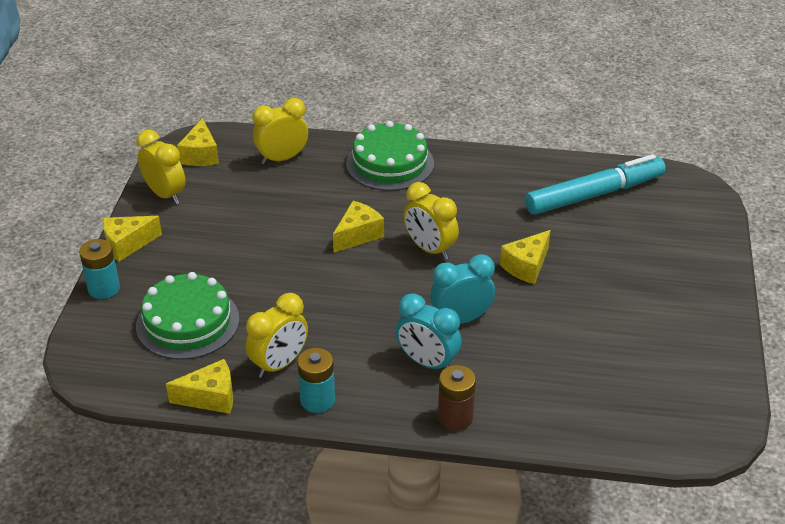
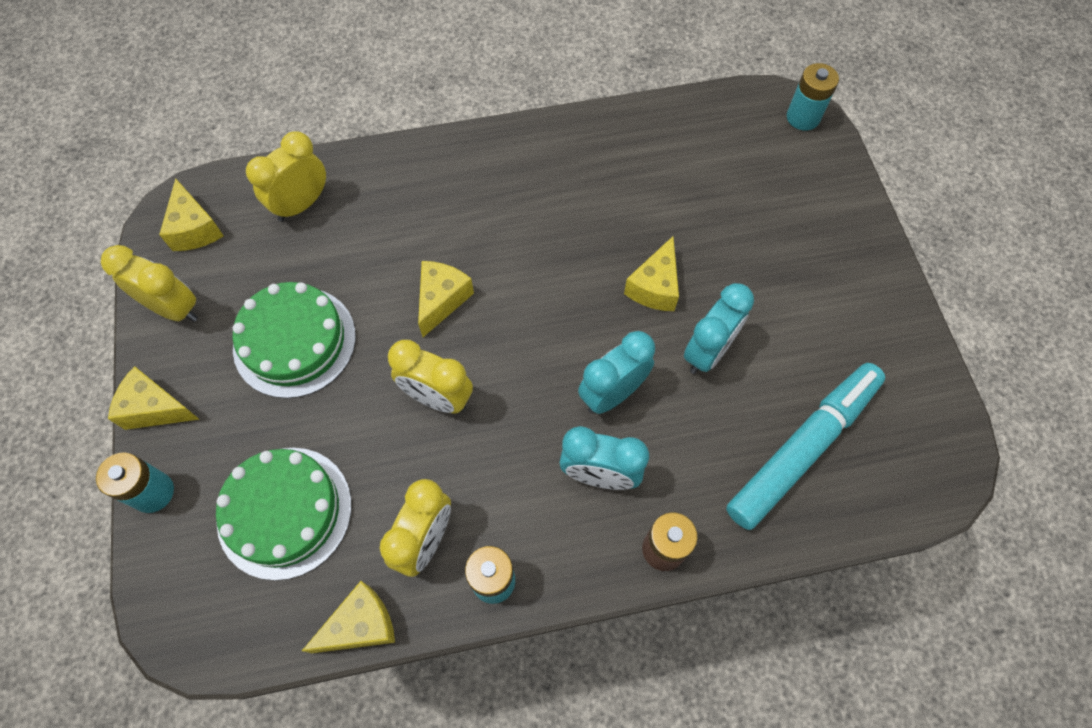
camera: 20 degrees left, 25 degrees up
(127, 244) = (155, 408): yellow cheese -> yellow cheese turned 60 degrees clockwise
(390, 163) = (436, 173): green cake -> green cake (294, 341)
(430, 249) = (535, 295): yellow clock -> yellow clock (437, 398)
(549, 314) = (708, 352): none -> turquoise clock
(594, 194) = (688, 153): turquoise marker -> turquoise marker (802, 448)
(702, 194) = (803, 117): none -> turquoise battery

